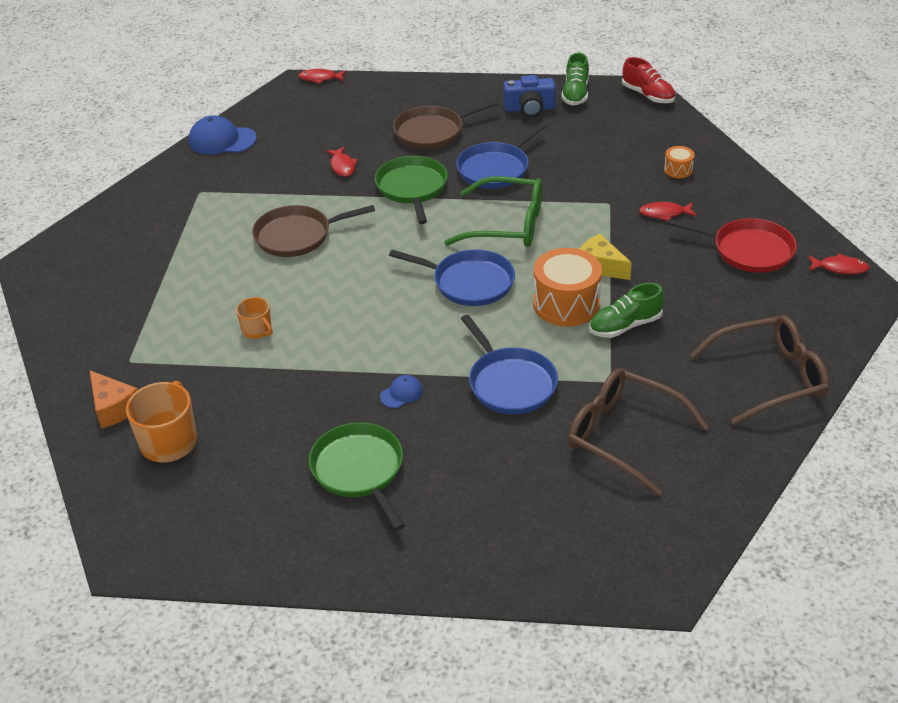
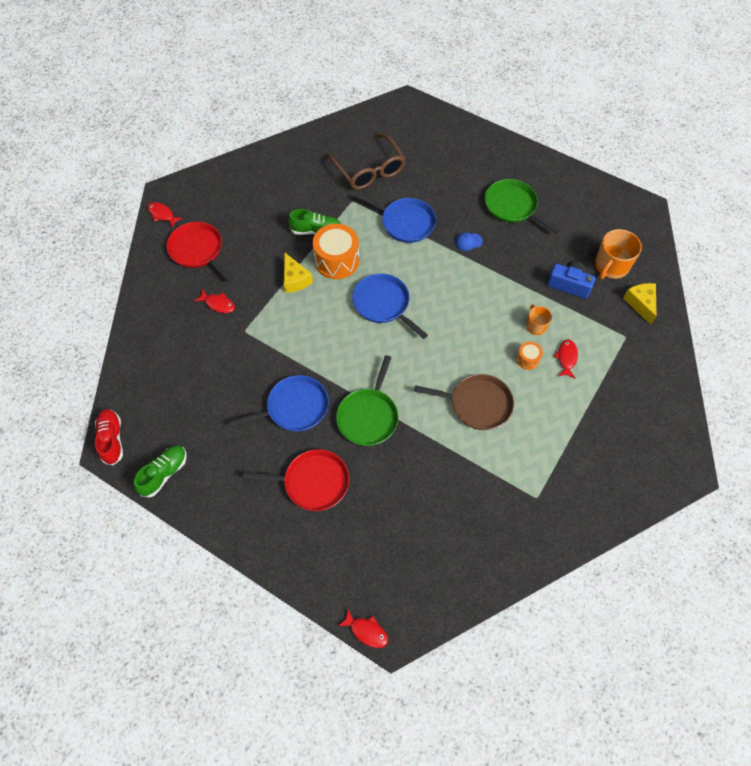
camera: 155 degrees left, 20 degrees up
(114, 408) = (640, 304): orange cheese -> yellow cheese
(222, 140) = (497, 568): blue cap -> none
(342, 166) = (408, 472): red fish -> red fish (566, 358)
(359, 470) = (512, 206): green pan -> green pan turned 135 degrees clockwise
(432, 132) = (313, 482): brown pan -> red pan
(506, 225) = (326, 344): green glasses -> none
(510, 383) = (405, 222): blue pan -> blue pan turned 120 degrees clockwise
(529, 108) = (215, 472): blue camera -> blue camera (569, 284)
(678, 170) = (171, 340): orange drum -> orange drum (527, 359)
(769, 377) = (270, 168): brown glasses -> none

